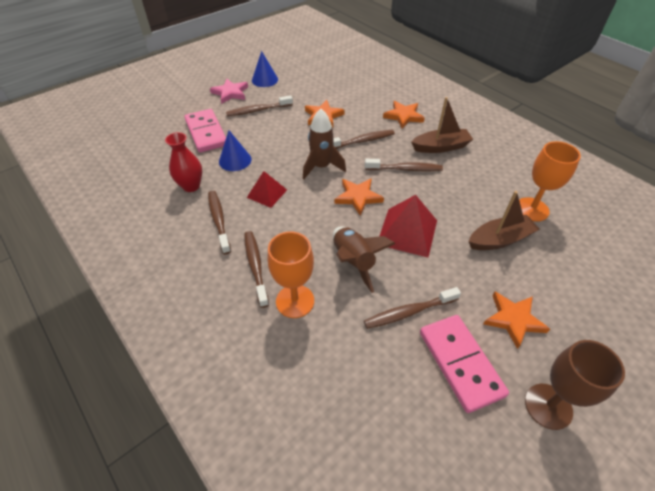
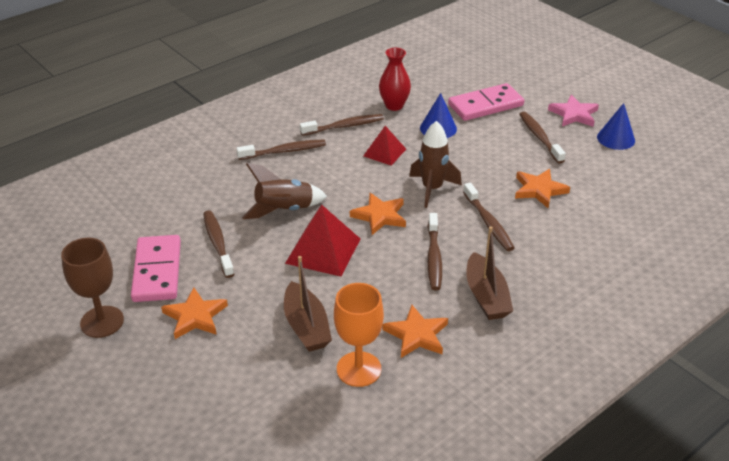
camera: 90 degrees right, 10 degrees down
(295, 301) = (242, 175): orange goblet -> none
(403, 116) = (557, 265): orange star -> orange star (417, 335)
(460, 363) = (157, 271): pink domino -> pink domino turned 75 degrees counterclockwise

